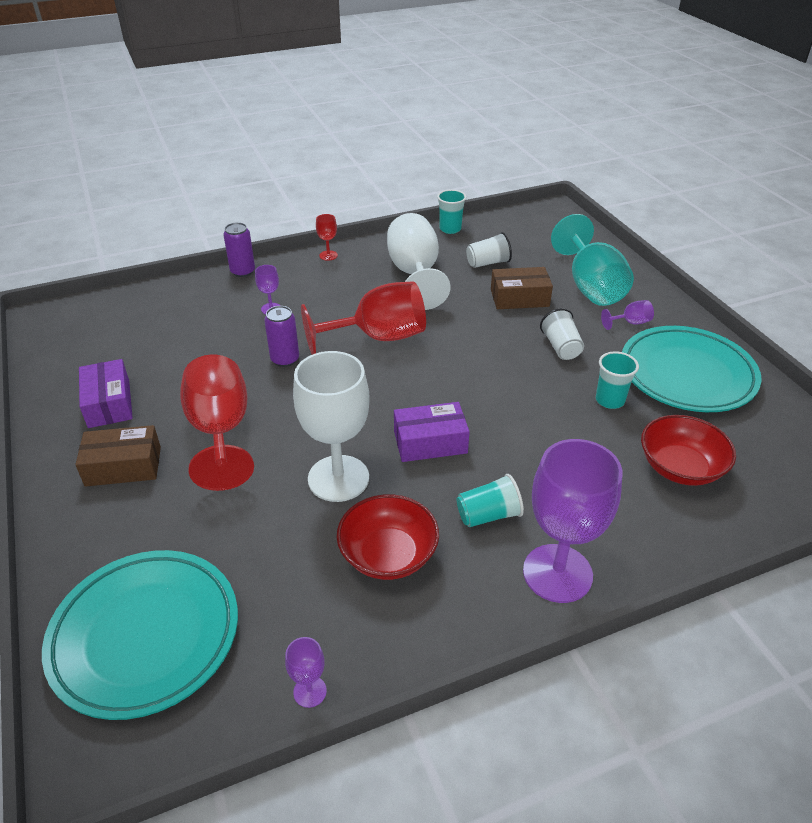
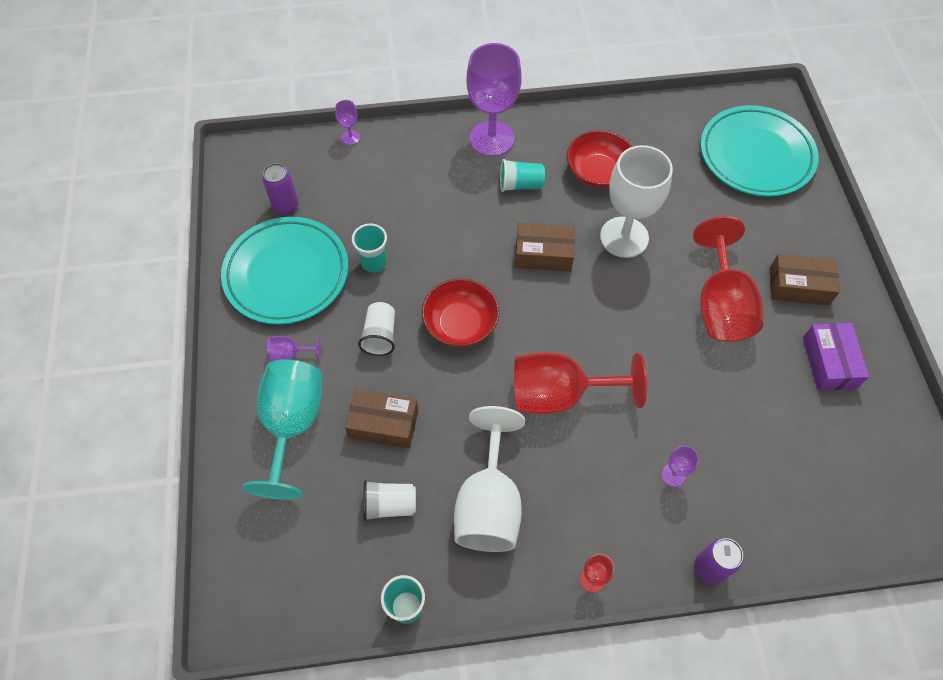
camera: 165 degrees left, 20 degrees up
(285, 359) = (660, 384): purple can -> purple can (285, 206)
(310, 691) = (657, 109): purple goblet -> purple goblet (350, 137)
(430, 442) = (543, 254): purple box -> brown box
(680, 467) = (361, 190): red bowl -> red bowl (460, 324)

